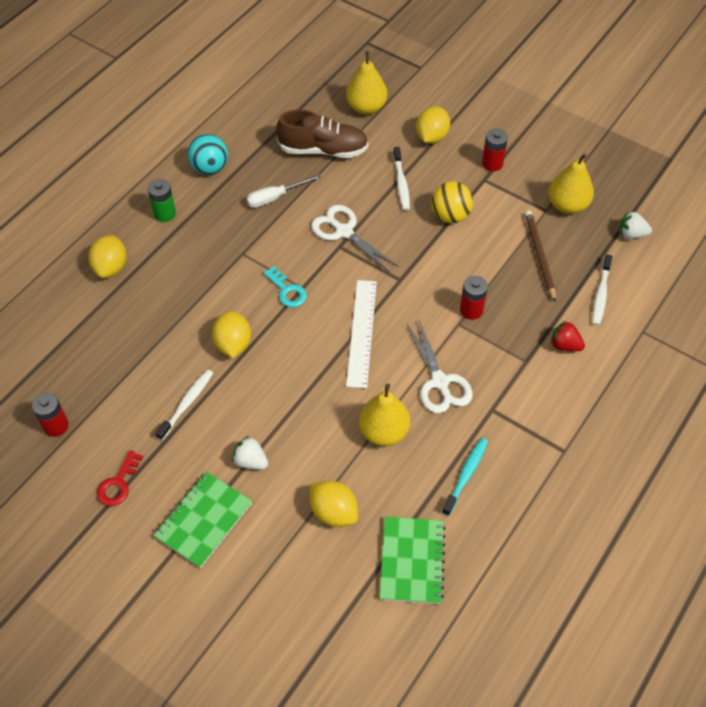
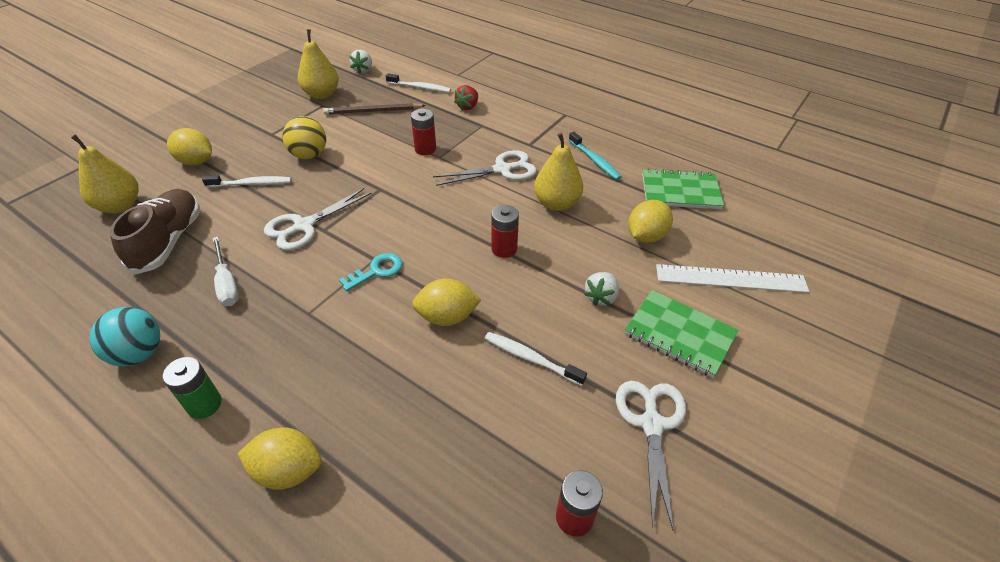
camera: 90 degrees left, 10 degrees down
(118, 483) = (651, 424): red key -> white scissors
(361, 332) = (442, 215): white ruler -> white ruler (730, 278)
(466, 475) = (594, 160): turquoise toothbrush -> turquoise toothbrush turned 150 degrees counterclockwise
(492, 163) = (253, 128): red battery -> red battery (504, 249)

